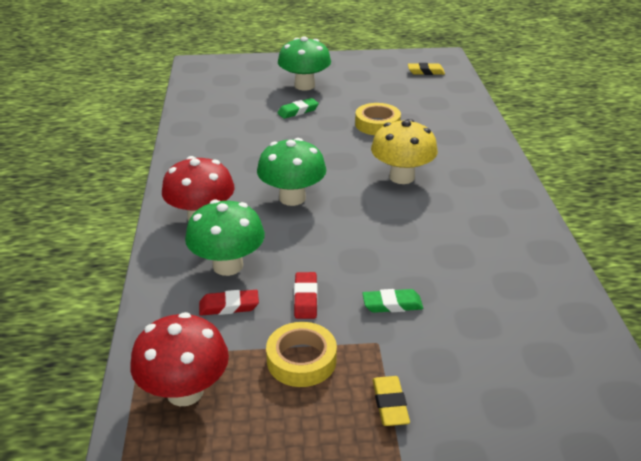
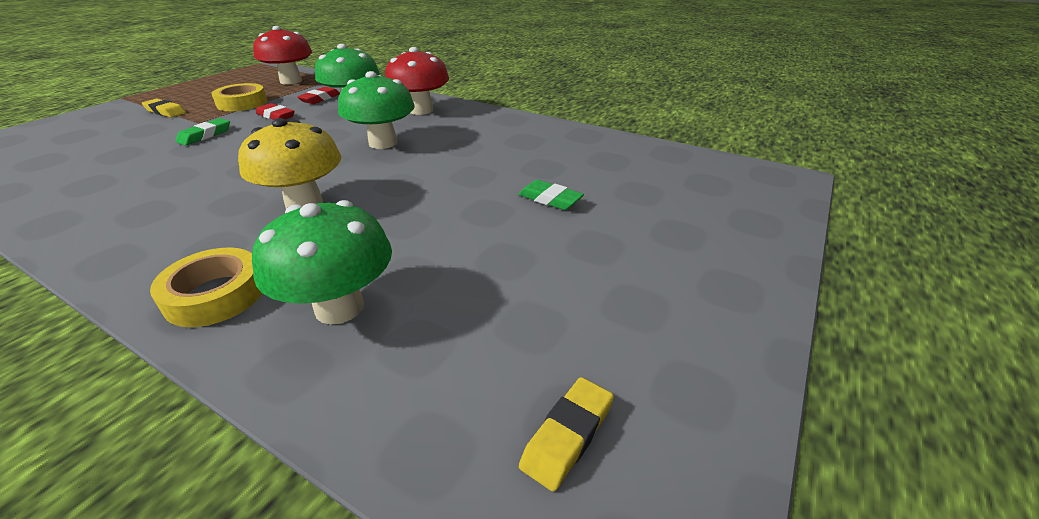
camera: 125 degrees right, 0 degrees up
(298, 111) = (550, 199): green eraser -> green eraser turned 60 degrees counterclockwise
(304, 85) = (632, 232): green mushroom -> green mushroom (339, 307)
(377, 124) = (433, 242): yellow tape -> yellow tape (215, 294)

